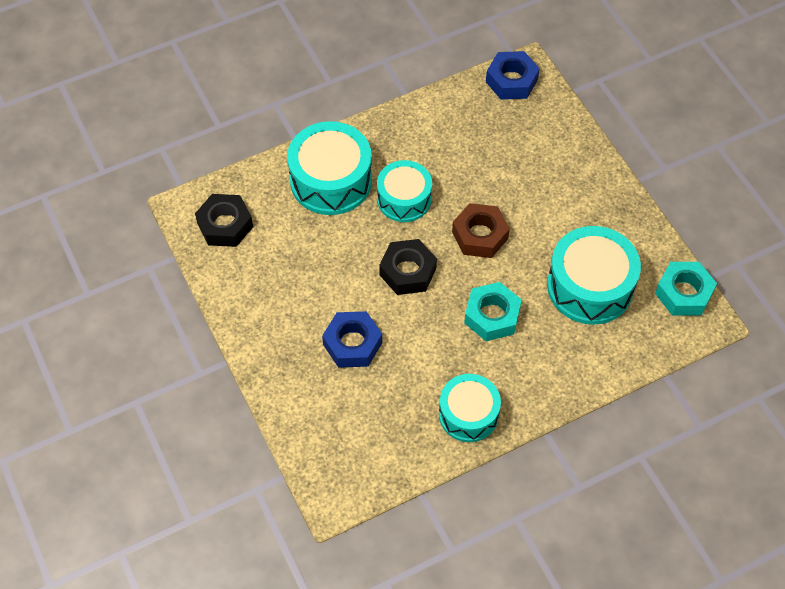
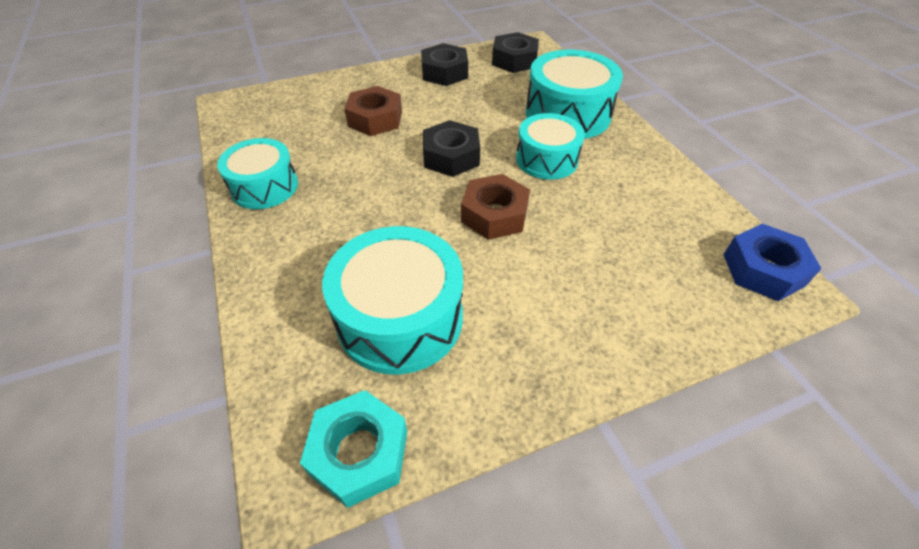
camera: 95 degrees right, 10 degrees down
(255, 291) = (444, 72): none -> black nut
(352, 344) = (375, 119): blue nut -> brown nut
(492, 316) = (379, 215): turquoise nut -> none

